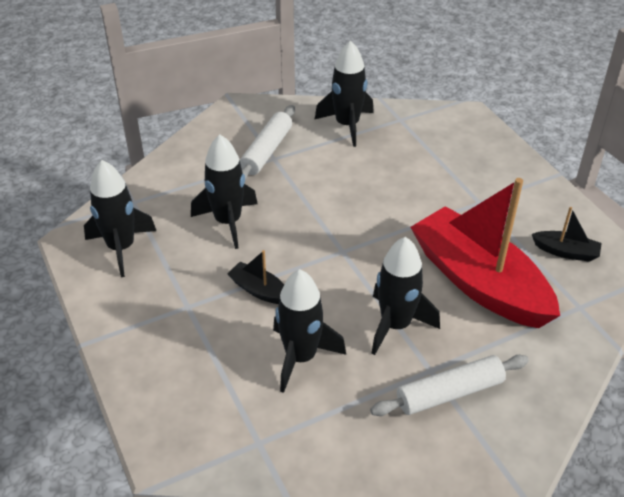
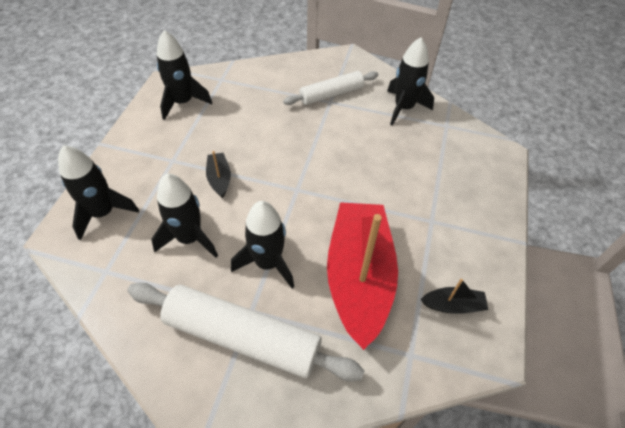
camera: 40 degrees right, 10 degrees up
(228, 222) = (255, 124): black rocket -> black rocket (103, 213)
(449, 393) = (243, 337): white rolling pin -> white rolling pin, size x1.64
(566, 252) = (453, 305): black boat -> black boat turned 60 degrees counterclockwise

